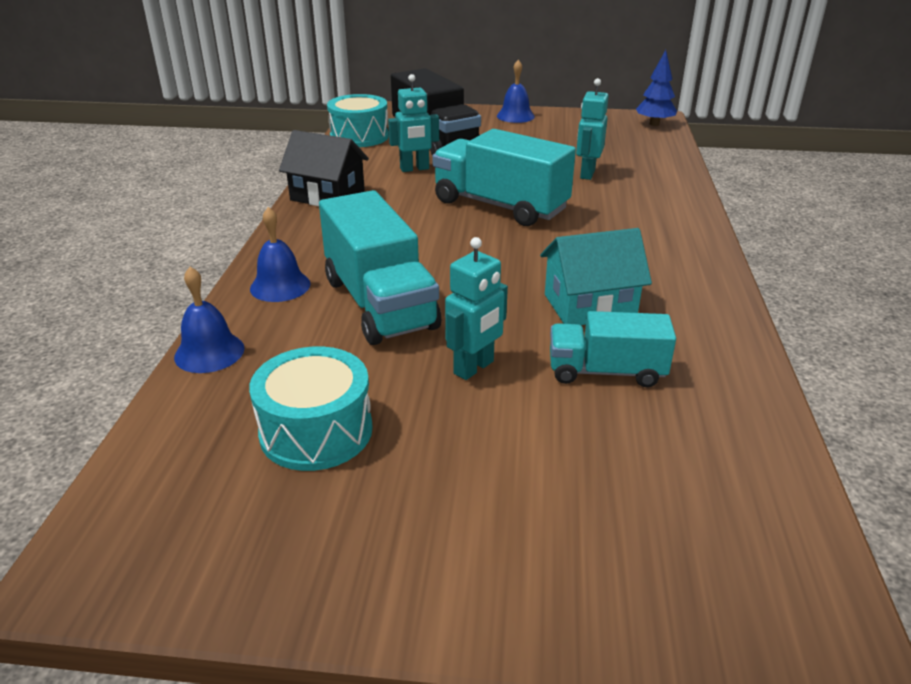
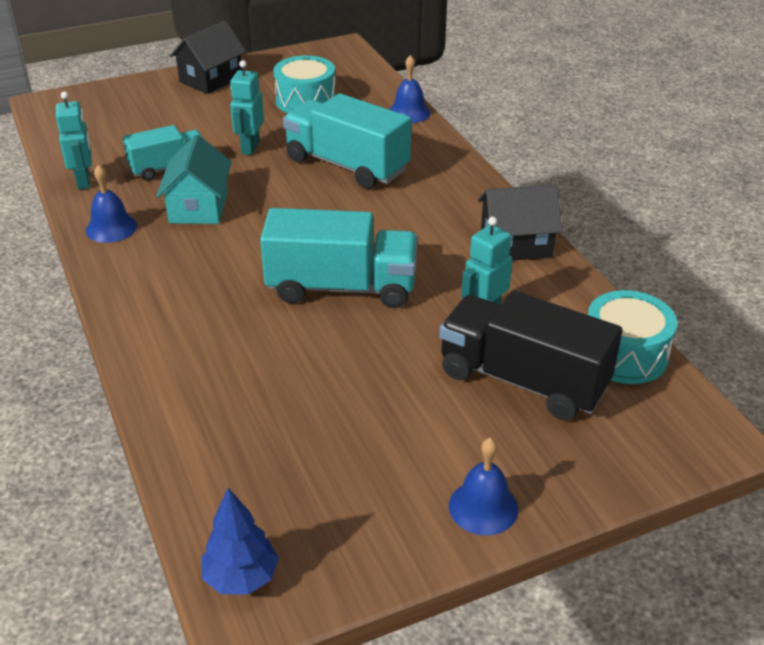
camera: 150 degrees right, 5 degrees up
(280, 286) = (428, 156): blue bell -> blue bell (111, 228)
(430, 569) = (211, 79): none -> black house
(587, 174) = (282, 378): turquoise robot -> turquoise robot (84, 181)
(589, 306) = (199, 207): turquoise house -> turquoise house turned 45 degrees counterclockwise

